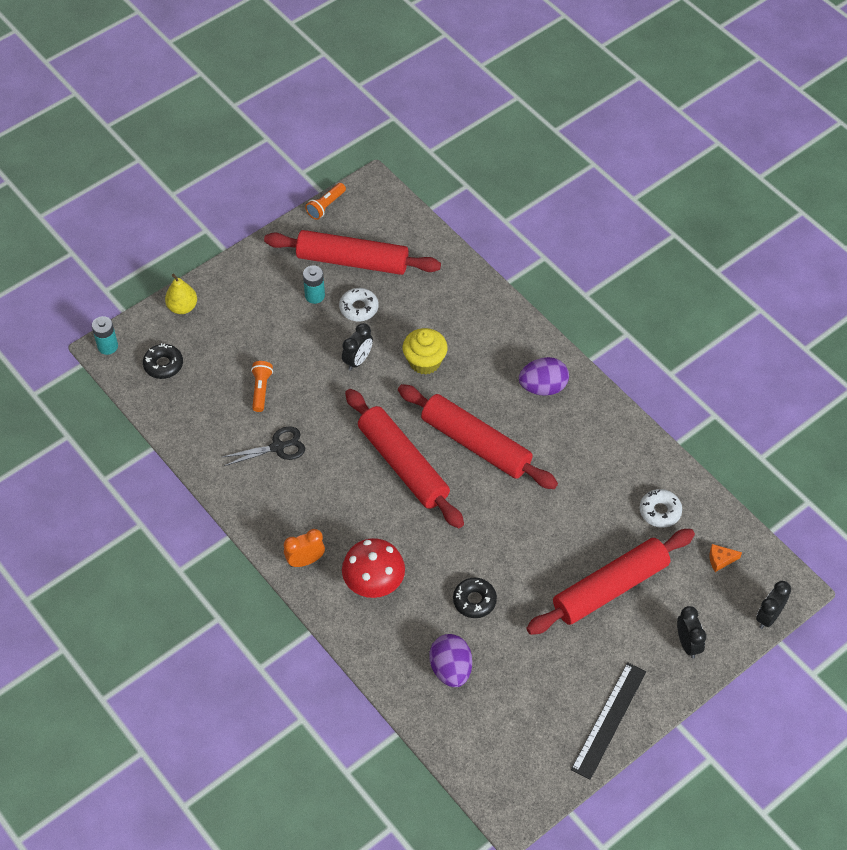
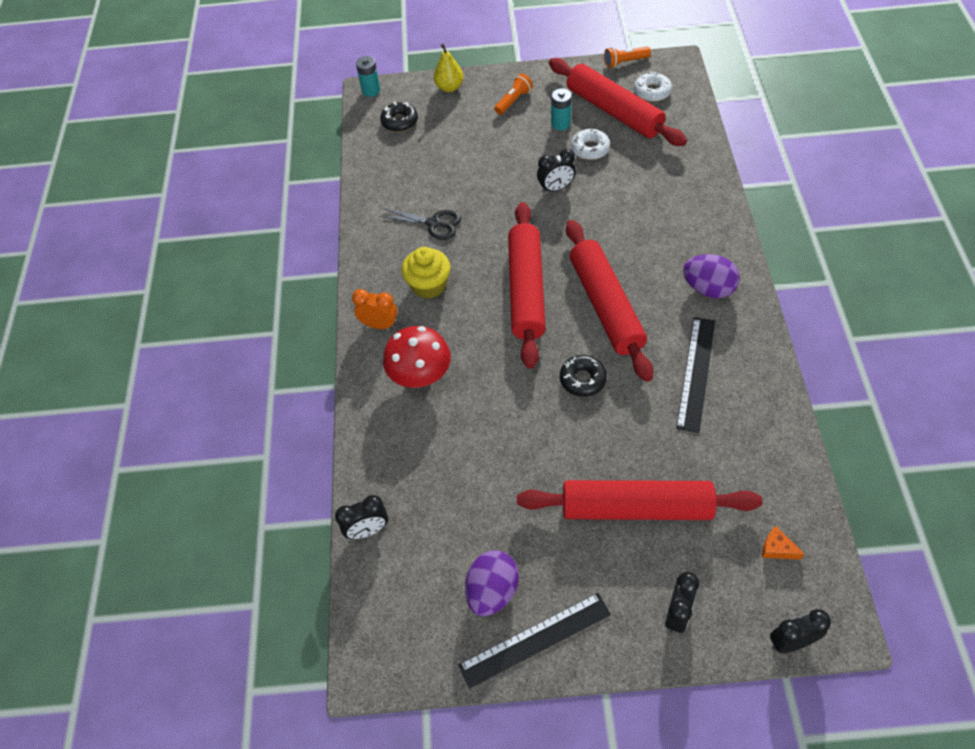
camera: 40 degrees right, 0 degrees up
(261, 390) = (458, 174): orange flashlight -> orange flashlight (513, 101)
(425, 361) = (613, 216): yellow cupcake -> yellow cupcake (428, 285)
(432, 722) = (367, 530): none -> black clock
(451, 669) = (424, 492): purple egg -> purple egg (492, 591)
(474, 601) = (495, 442): black donut -> black donut (582, 379)
(581, 461) = (696, 373): none -> black ruler
(660, 511) = (744, 463): white donut -> white donut (652, 92)

